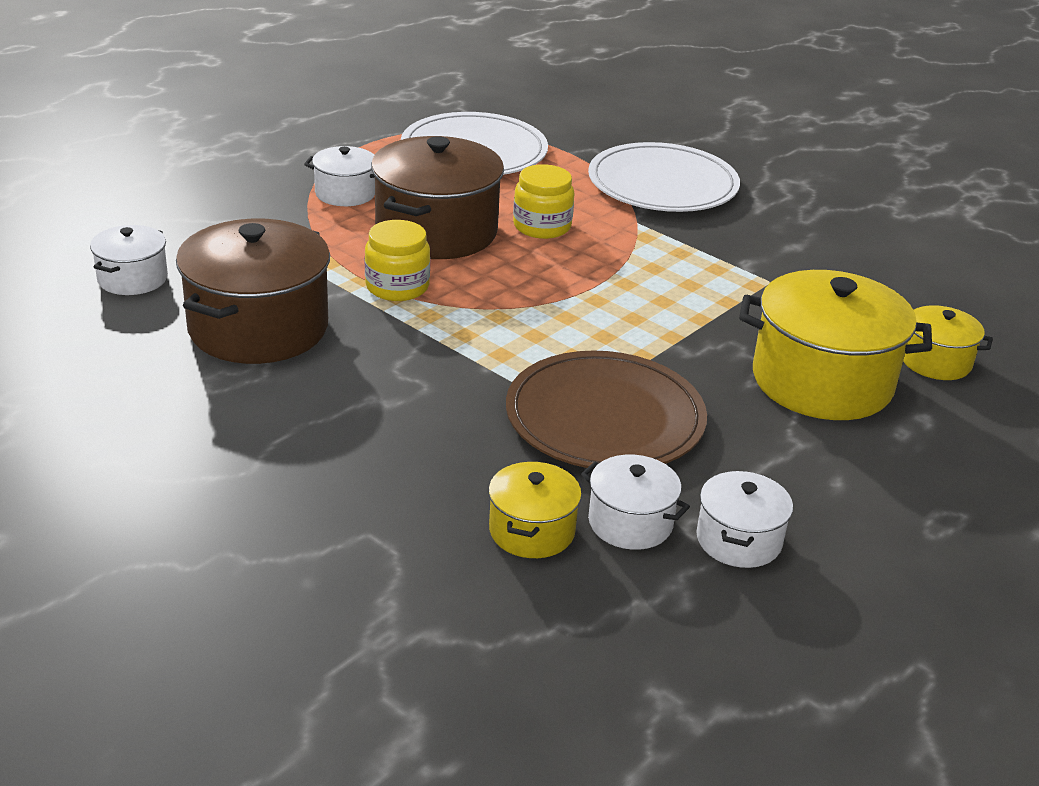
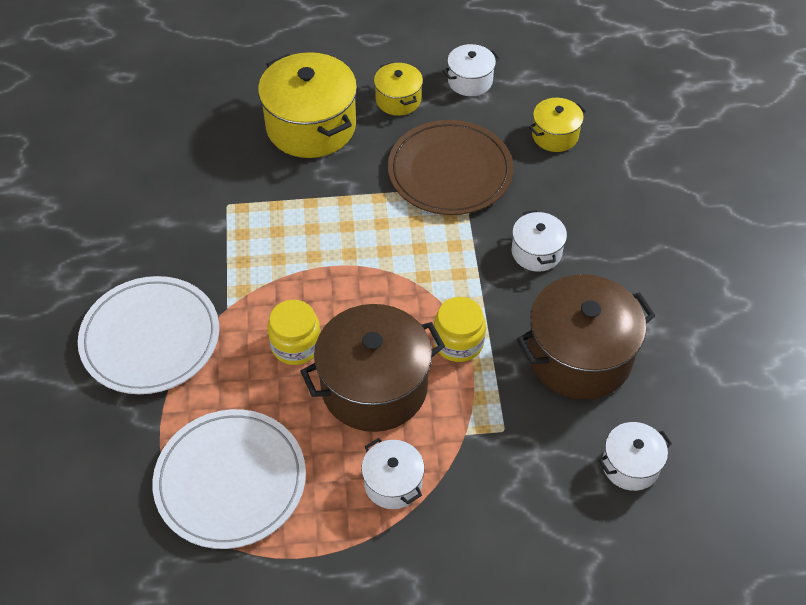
camera: 135 degrees left, 20 degrees up
(630, 523) = (506, 114): white pot -> white pot (536, 252)
(935, 361) = (234, 102): yellow pot -> yellow pot (398, 100)

